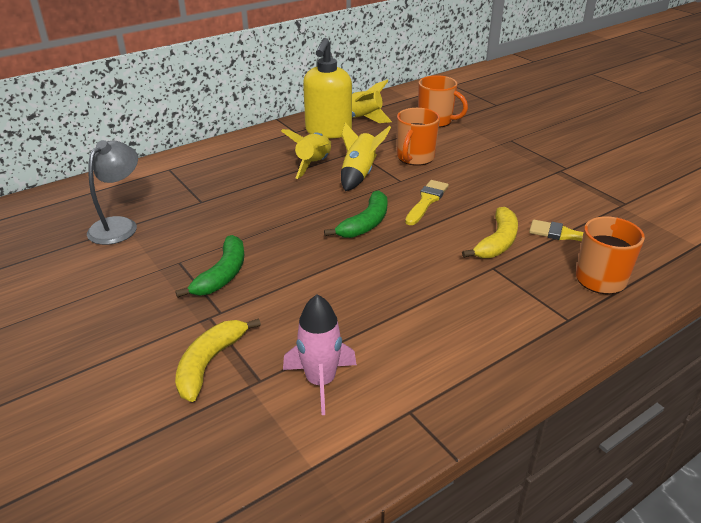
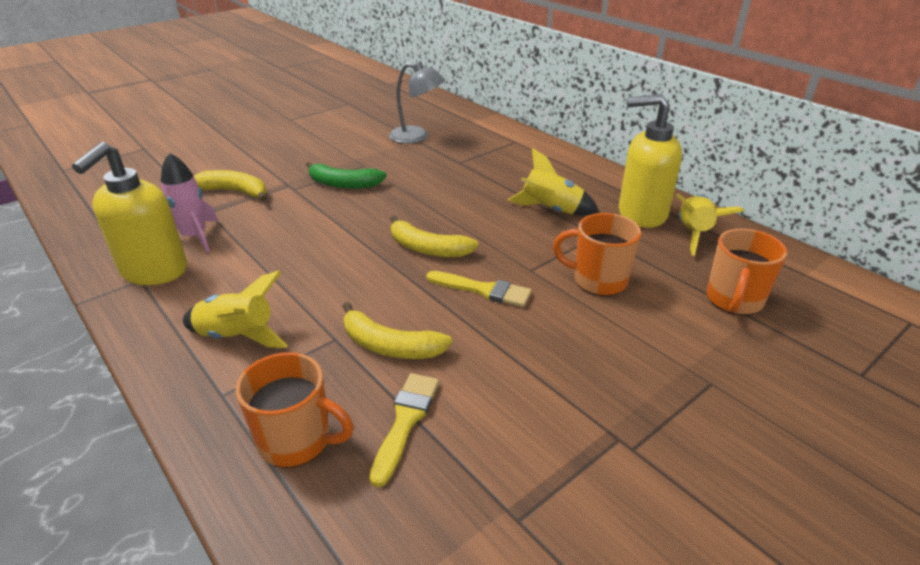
camera: 85 degrees right, 0 degrees up
(359, 174) = (537, 240): yellow rocket -> yellow rocket (238, 336)
(365, 224) = (427, 248): green banana -> yellow banana
(393, 403) = (153, 271): none -> yellow soap dispenser

